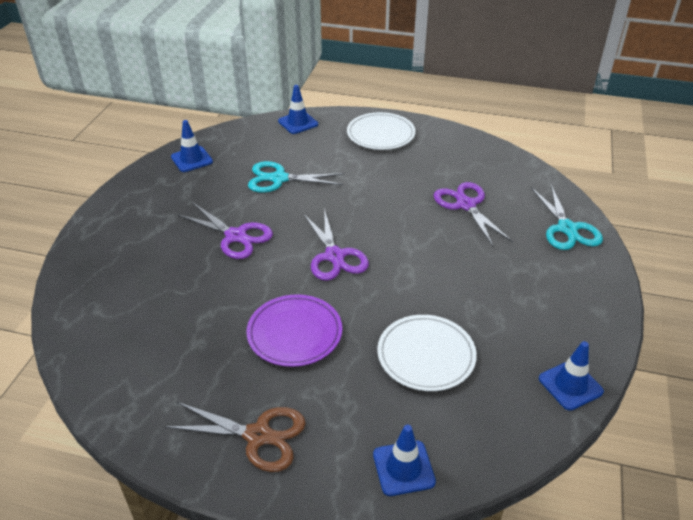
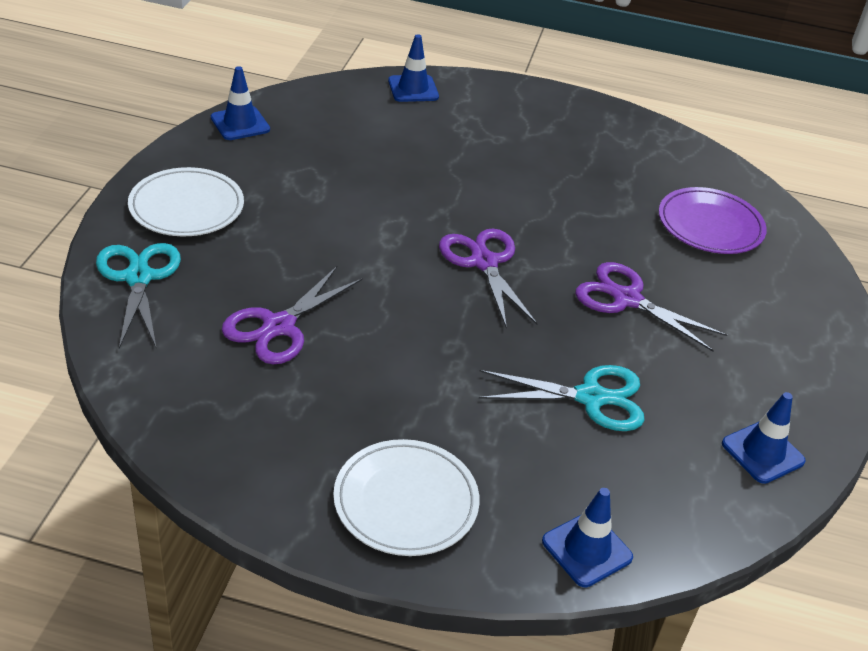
camera: 175 degrees right, 0 degrees up
(258, 435) = (539, 116): brown scissors -> none
(294, 333) = (521, 184): purple plate -> purple plate (710, 225)
(426, 355) = (380, 156): white plate -> white plate (186, 207)
(466, 205) = (279, 326): purple scissors -> purple scissors turned 60 degrees clockwise

